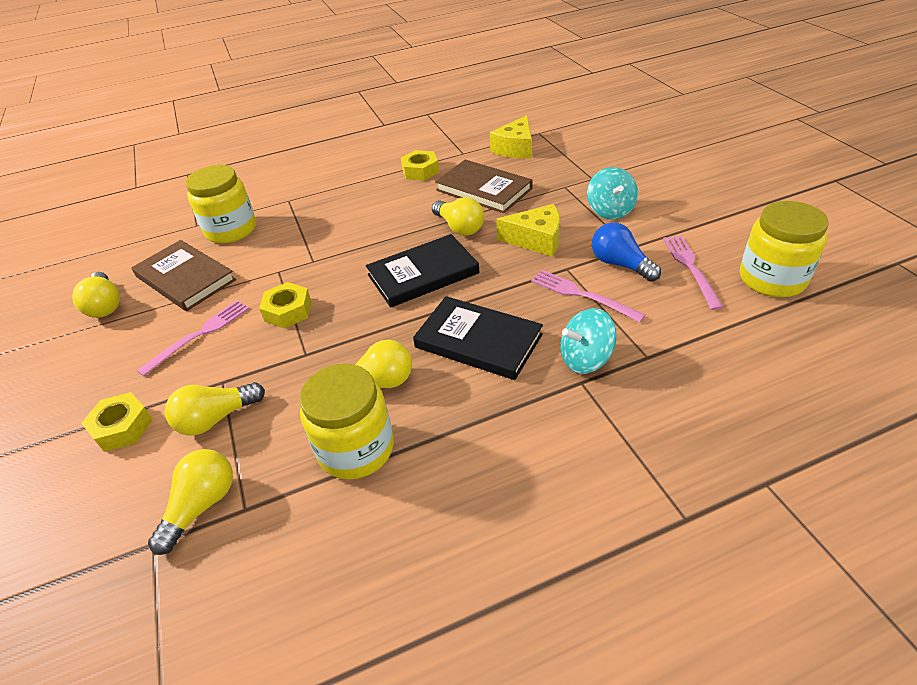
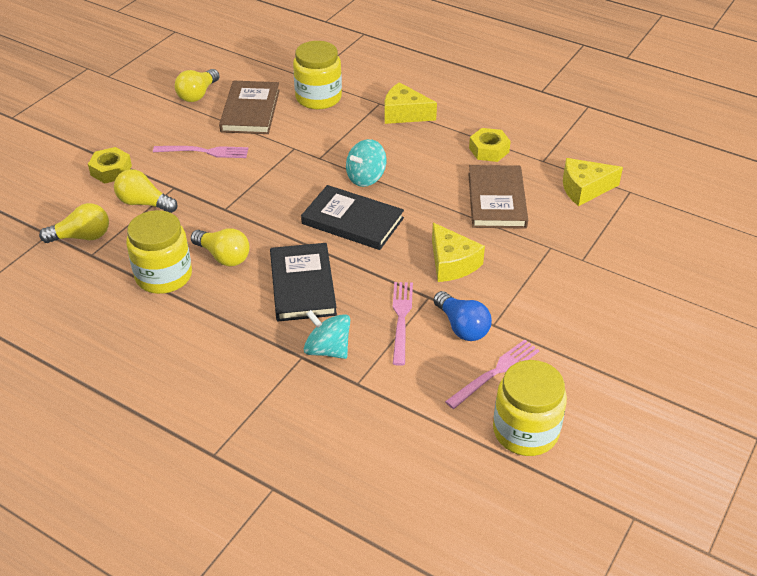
camera: 50 degrees right, 0 degrees up
(288, 311) = (258, 177): yellow nut -> none
(321, 193) = (404, 114): none -> yellow cheese
(459, 227) = (429, 211): yellow light bulb -> none
(610, 210) = (538, 291): turquoise spinning top -> turquoise spinning top (366, 177)
(620, 264) = (462, 327): blue light bulb -> blue light bulb turned 135 degrees clockwise

